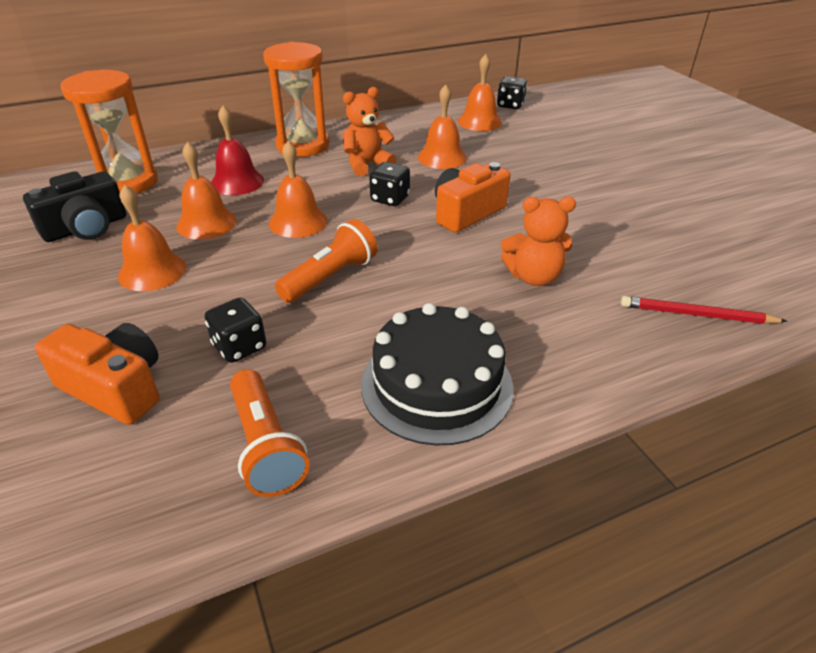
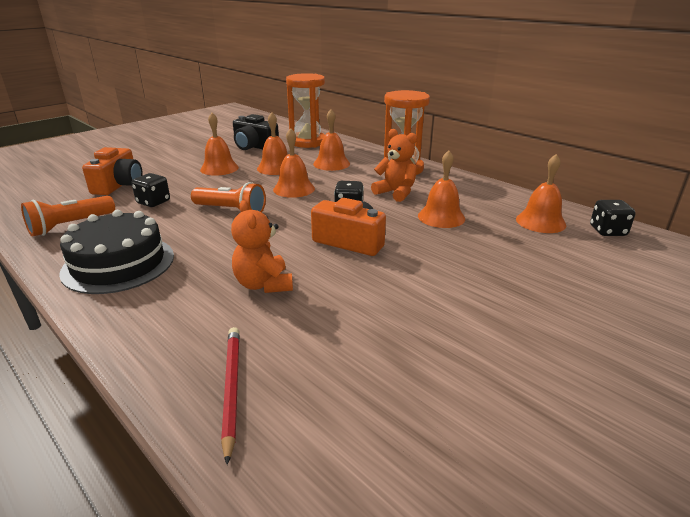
camera: 70 degrees right, 10 degrees down
(237, 182) = (331, 164): red bell -> orange bell

